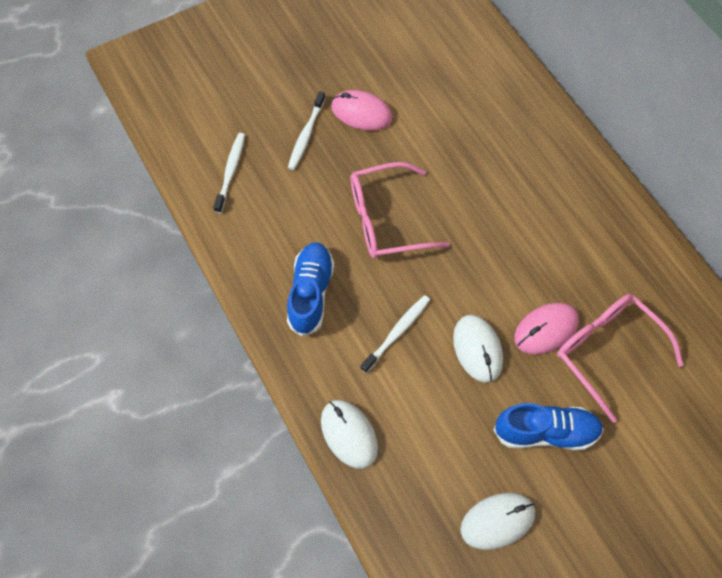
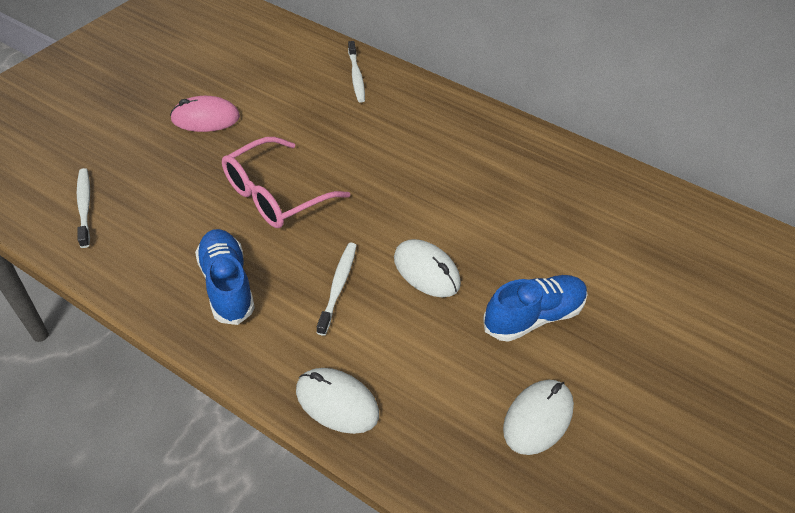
camera: 30 degrees left, 15 degrees down
(306, 135) = (156, 151): white toothbrush -> white toothbrush (356, 76)
(546, 329) = (480, 231): pink mouse -> none
(607, 351) = (544, 228): pink glasses -> none

